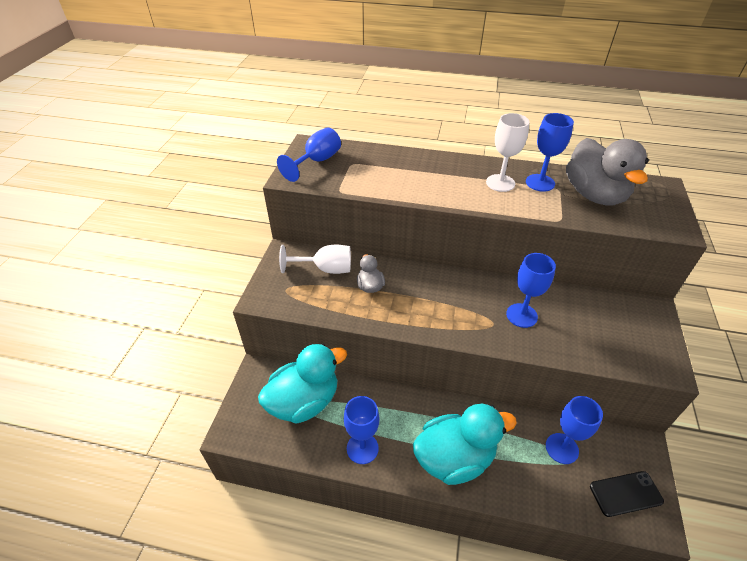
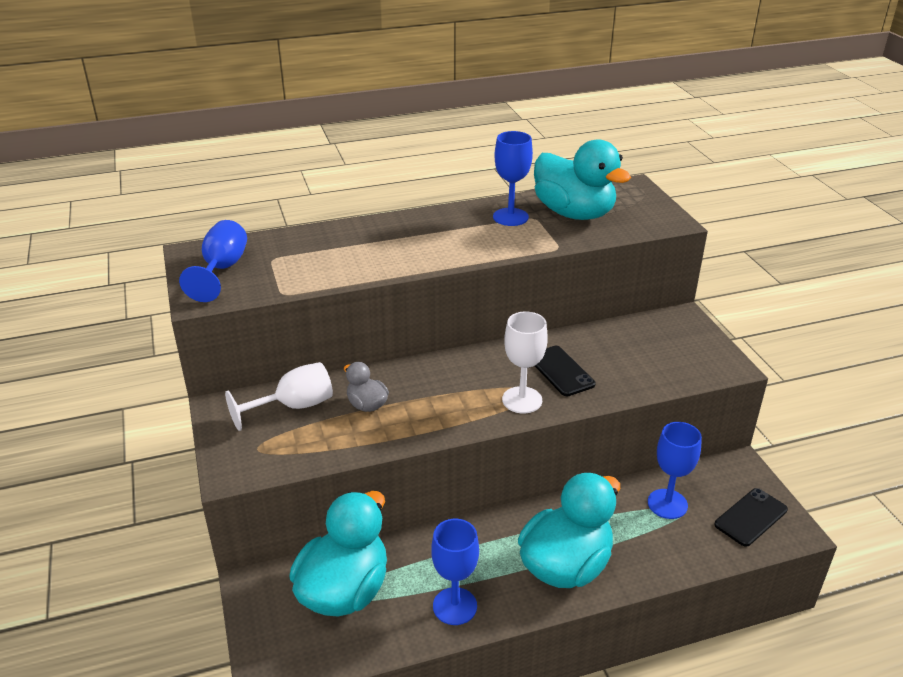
camera: 30 degrees left, 10 degrees down
(500, 183) = (468, 229): white goblet -> white goblet (522, 400)
(521, 315) = (561, 371): blue goblet -> black phone
(594, 195) = (574, 213): grey duck -> turquoise duck

